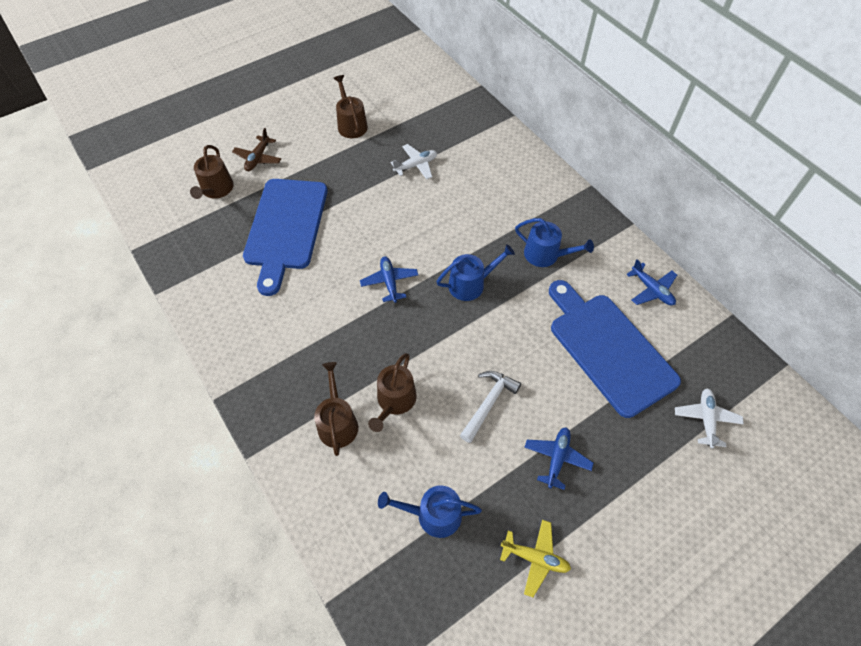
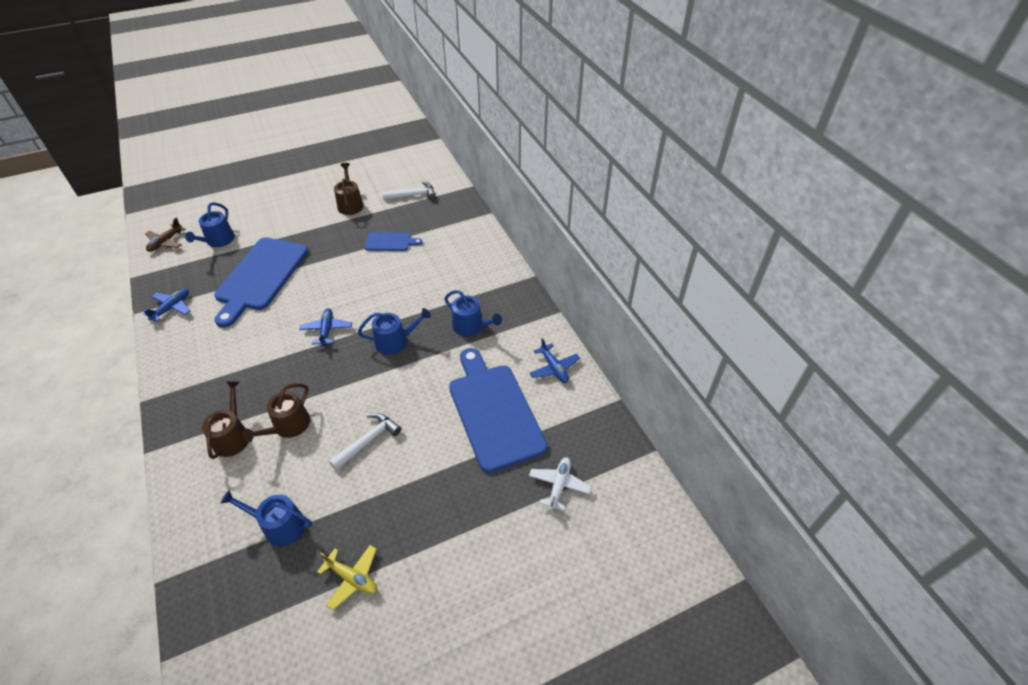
camera: 10 degrees right, 10 degrees down
(216, 190) = (218, 241): brown watering can -> blue watering can
(258, 158) = (263, 221): brown plane -> brown plane (165, 242)
(416, 165) = (390, 242): white plane -> blue cutting board
(418, 105) = (413, 195): none -> white hammer
(557, 458) = (408, 496): blue plane -> blue plane (172, 308)

